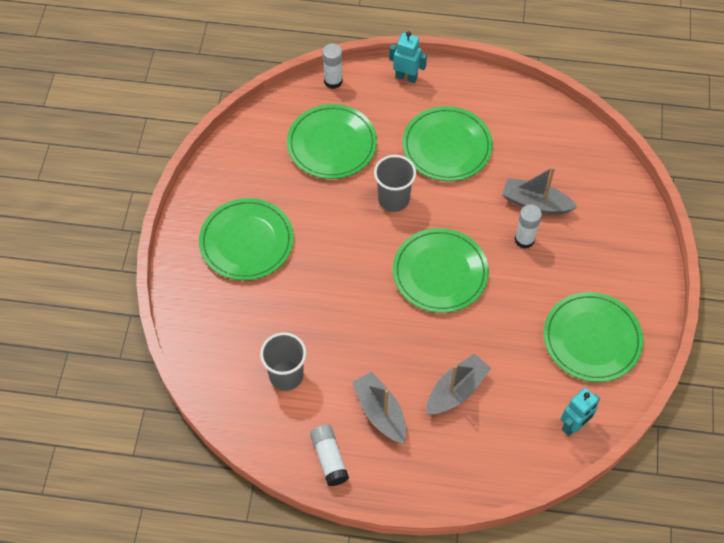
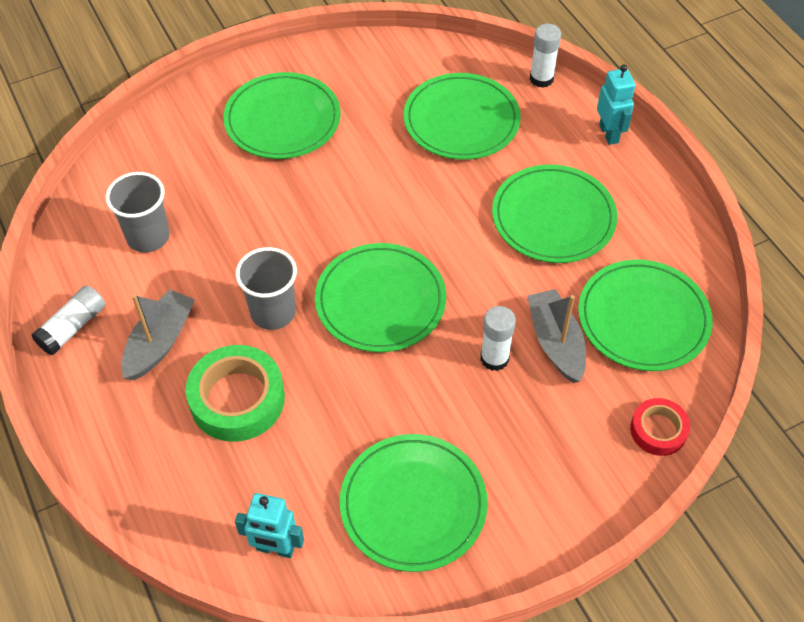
camera: 55 degrees right, 5 degrees down
(393, 199) = (439, 208): grey cup -> grey cup (273, 312)
(456, 391) = (237, 399): grey boat -> green tape
(550, 151) = (643, 318): none -> green plate
(625, 193) = (658, 430): none -> red tape

